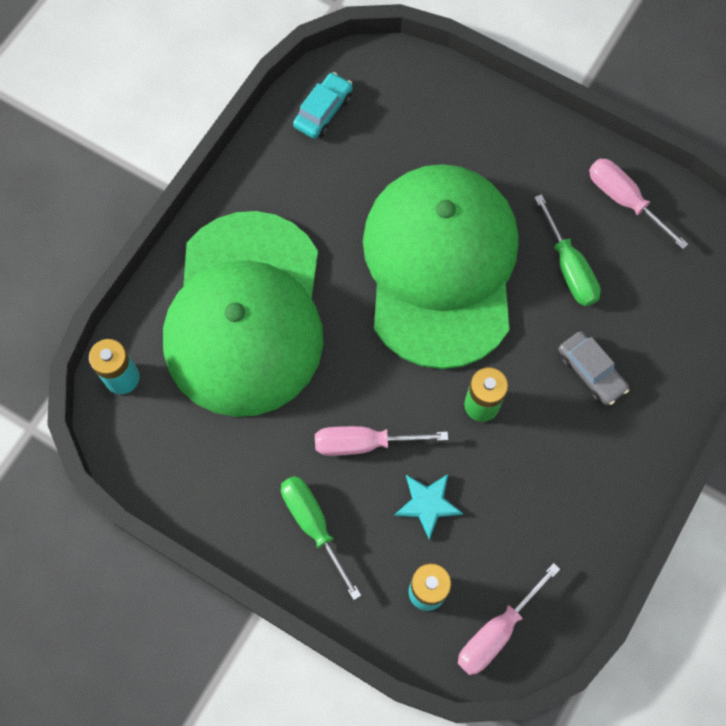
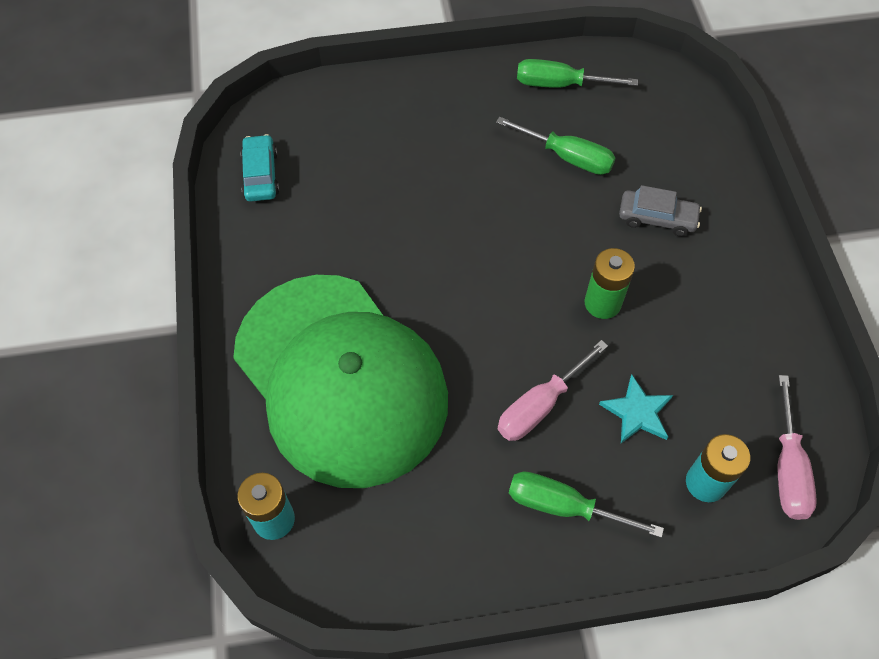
camera: 40 degrees left, 10 degrees down
(440, 266) = (469, 224): green cap -> none
(624, 200) = (560, 84): pink screwdriver -> green screwdriver

